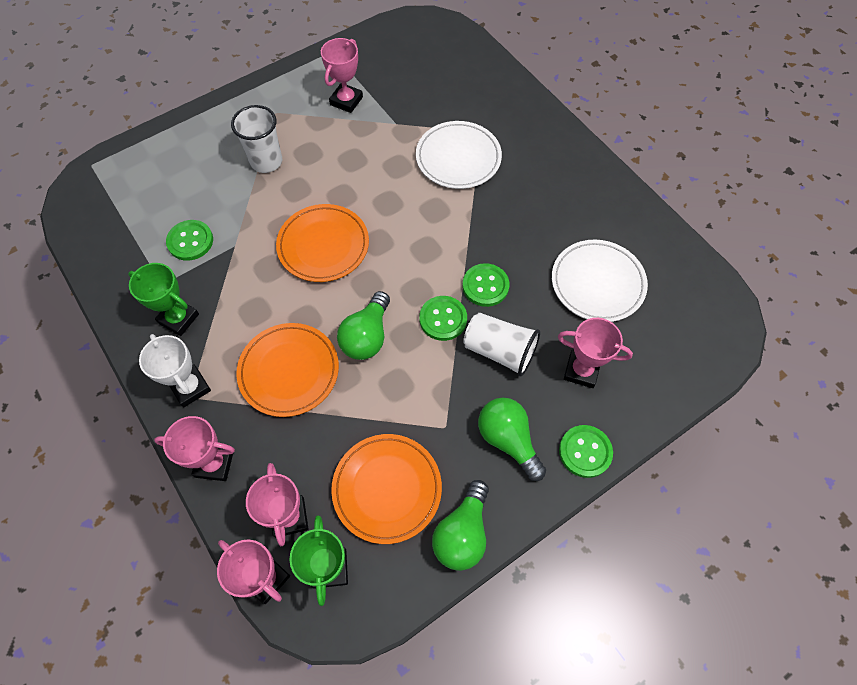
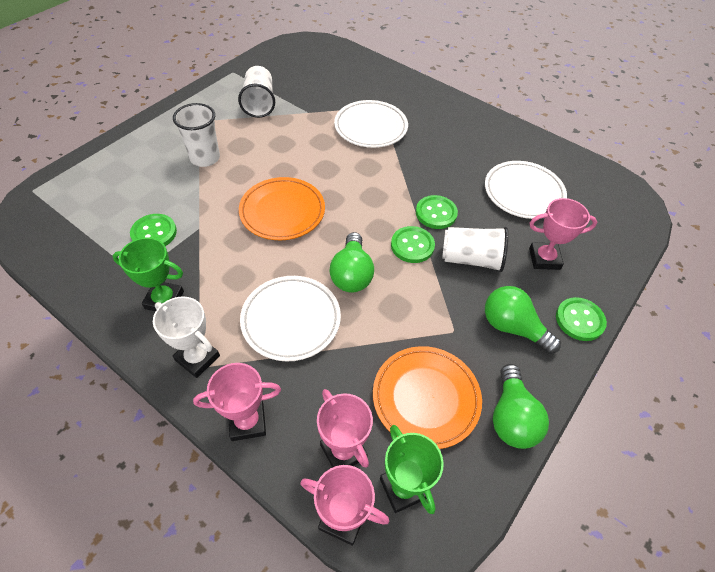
camera: 20 degrees left, 10 degrees down
(289, 371) = (291, 320): orange plate -> white plate
(346, 101) = (259, 103): pink trophy -> white cup

